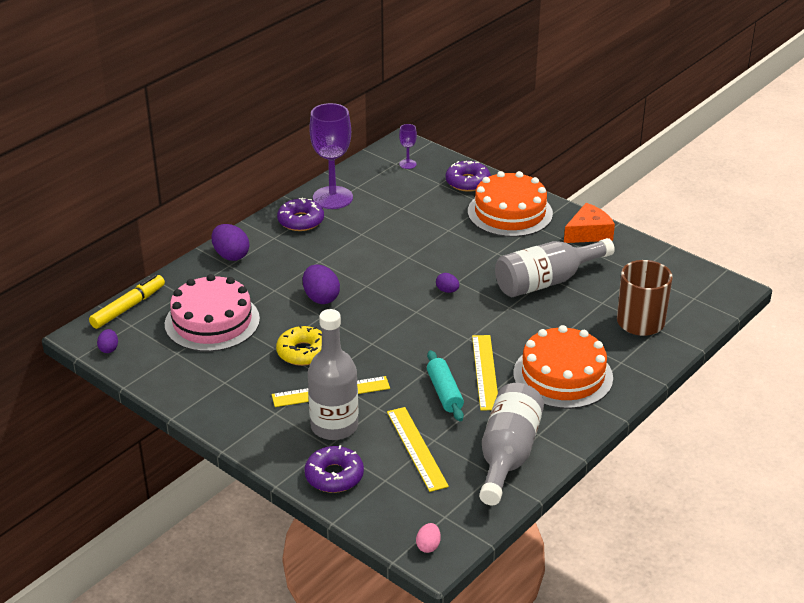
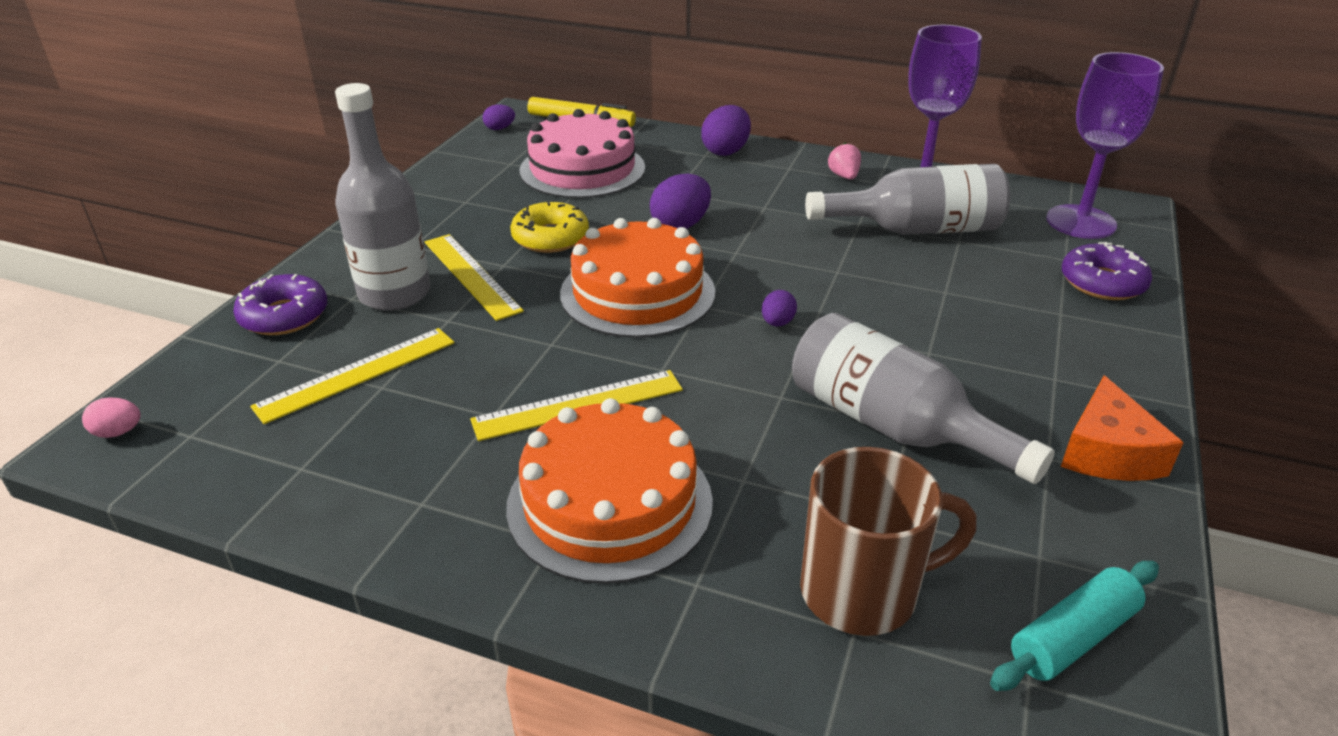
camera: 70 degrees right, 0 degrees up
(301, 221) = (844, 176): purple donut -> pink strawberry
(407, 164) = (1081, 222): purple goblet -> purple goblet, size x2.24
(444, 392) = (505, 373): turquoise rolling pin -> turquoise rolling pin (1072, 637)
(507, 455) = (354, 475): grey bottle -> grey bottle (916, 229)
(510, 212) = (1065, 342): orange cake -> orange cake (637, 292)
(588, 233) = (1107, 452): orange cheese -> orange cheese turned 60 degrees clockwise

